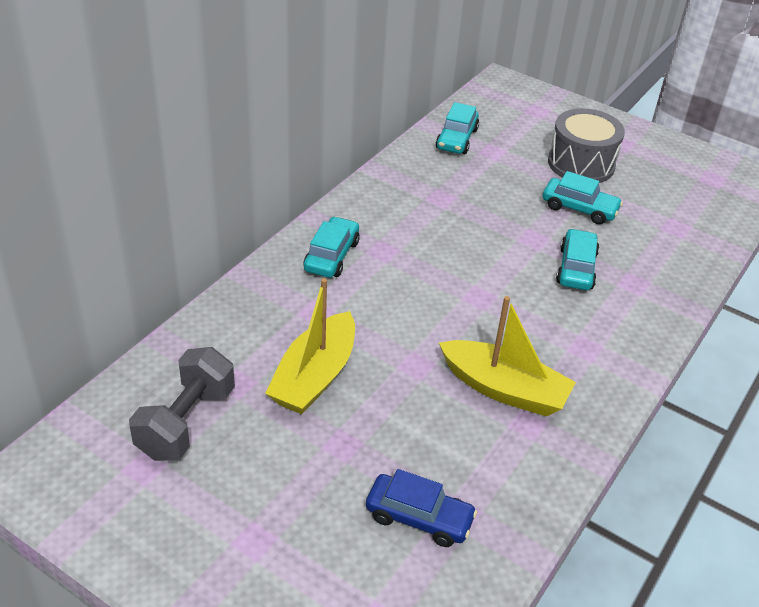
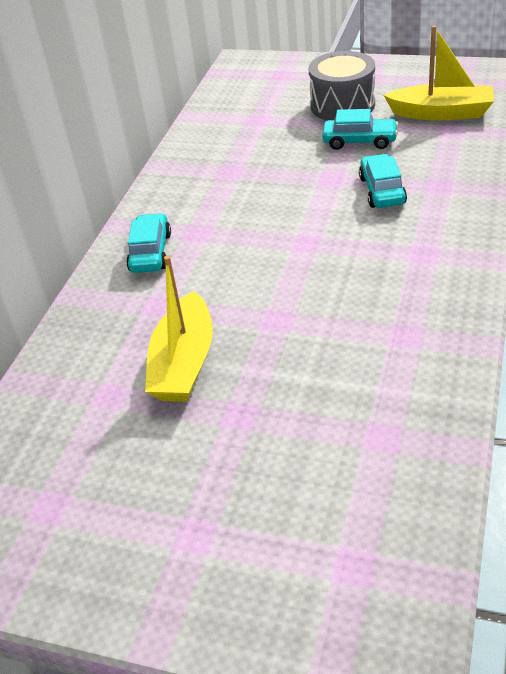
camera: 10 degrees left, 0 degrees up
(186, 422) = (75, 449): grey dumbbell -> none
(419, 517) = (346, 455): blue car -> none
(456, 139) = (220, 119): turquoise car -> none
(504, 389) = (369, 313): yellow boat -> yellow boat (441, 113)

